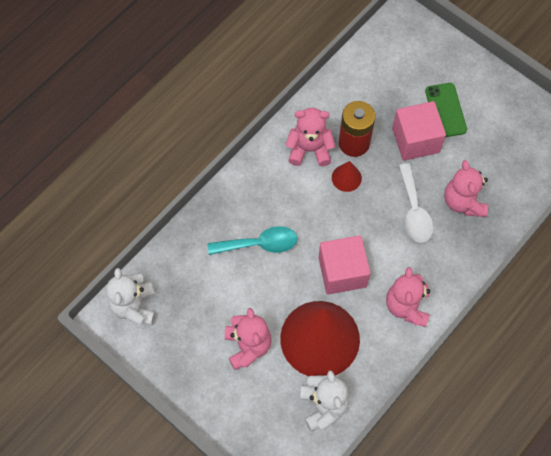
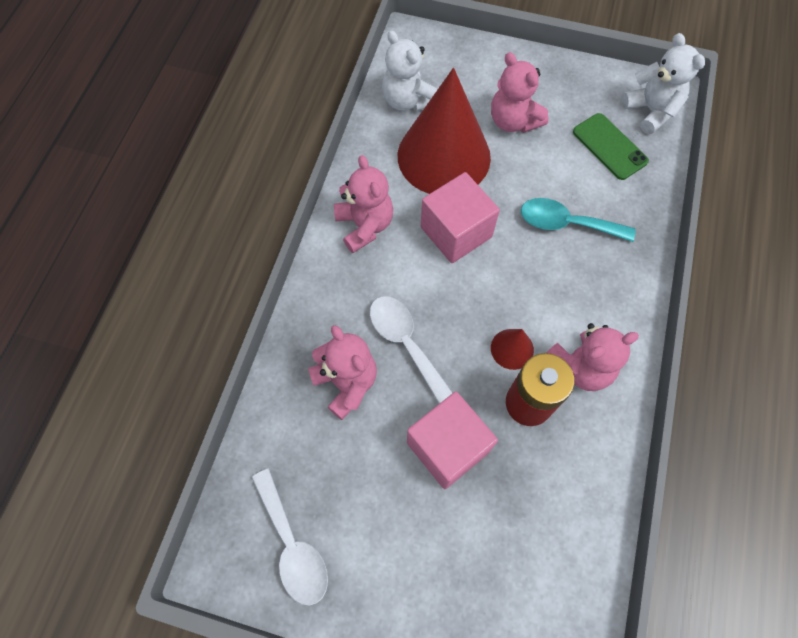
camera: 155 degrees right, 0 degrees up
(259, 244) = (566, 223): turquoise spoon -> turquoise spoon turned 45 degrees clockwise
(445, 110) = (426, 519): green phone -> green phone (609, 146)
(527, 128) = (293, 545): none -> white spoon

